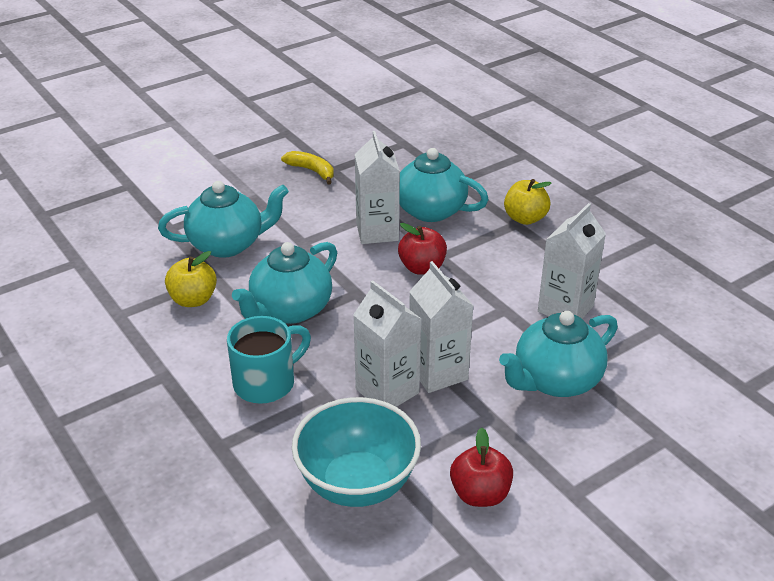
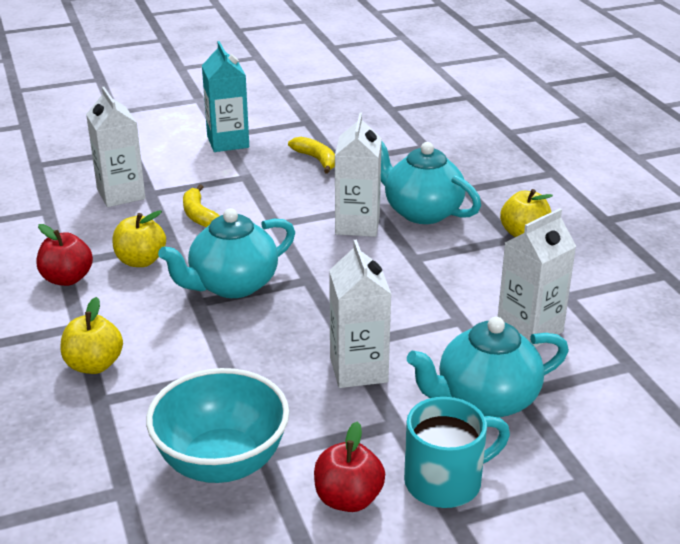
camera: 15 degrees right, 5 degrees down
(198, 412) = (94, 365): none -> yellow apple
(220, 164) = (228, 142): none -> turquoise carton
(228, 244) = (199, 215): turquoise teapot -> yellow banana
(266, 383) = (175, 349): turquoise mug -> turquoise mug (446, 482)
(387, 391) = (296, 378): white carton -> white carton (121, 194)
(422, 268) = (389, 266): red apple -> red apple (67, 279)

